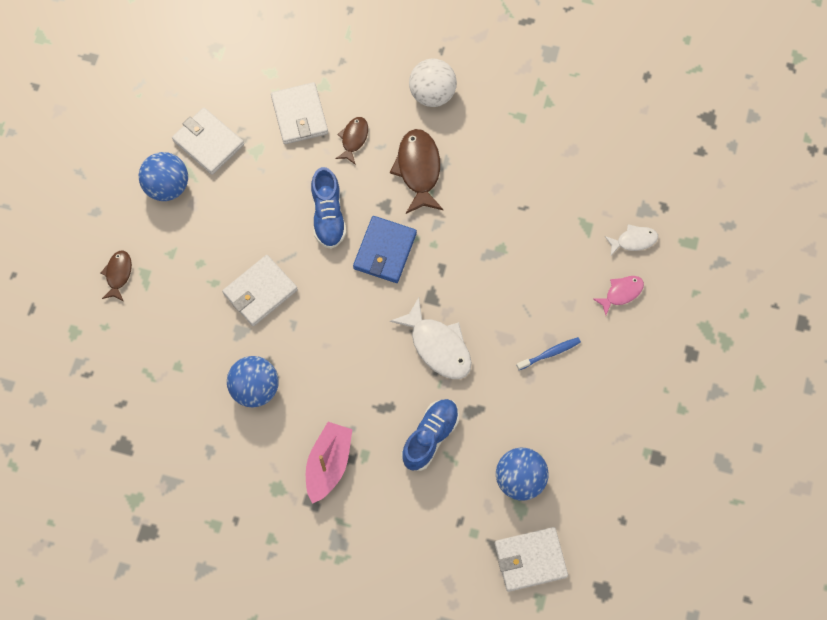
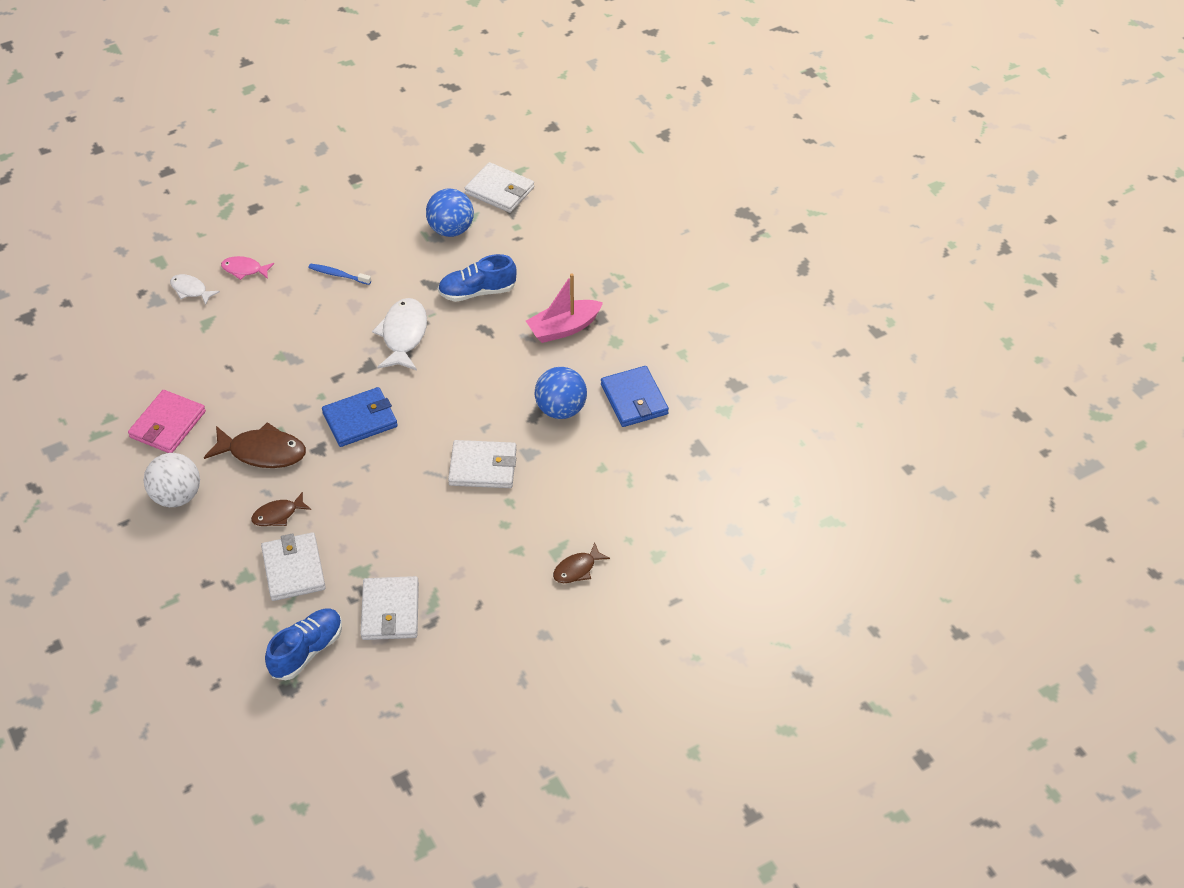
camera: 135 degrees left, 20 degrees down
(167, 186) = (463, 604): blue ball -> none
(211, 447) = (634, 399): none -> blue wallet
(299, 115) = (294, 569): white wallet -> white wallet turned 45 degrees counterclockwise
(328, 215) = (368, 477): blue shoe -> blue shoe (307, 651)
(418, 169) = (262, 452): brown fish -> brown fish turned 120 degrees counterclockwise
(505, 132) = (168, 424): none -> pink wallet

